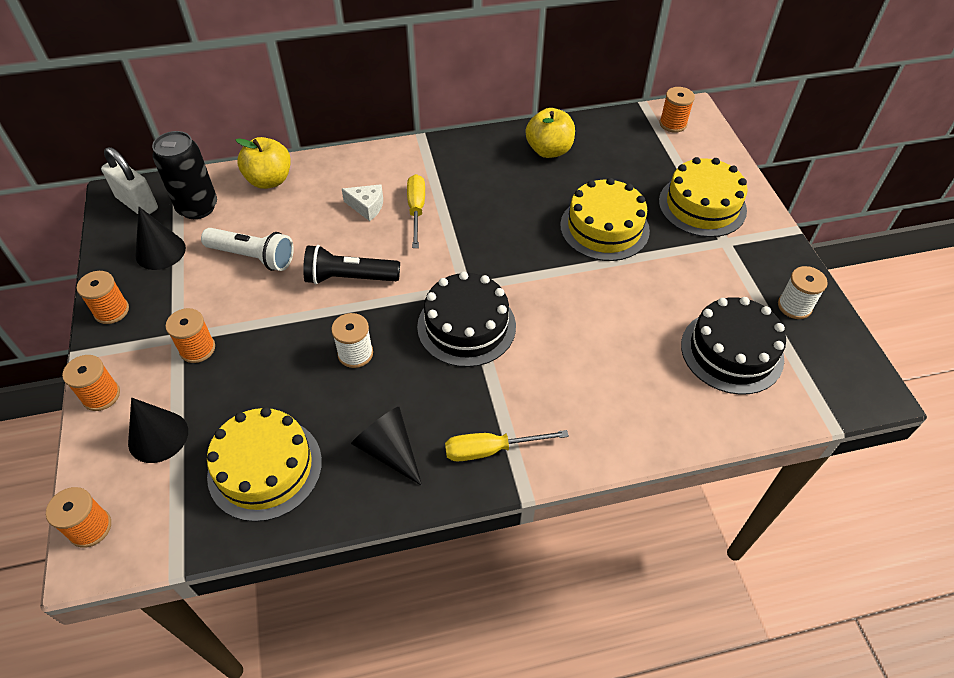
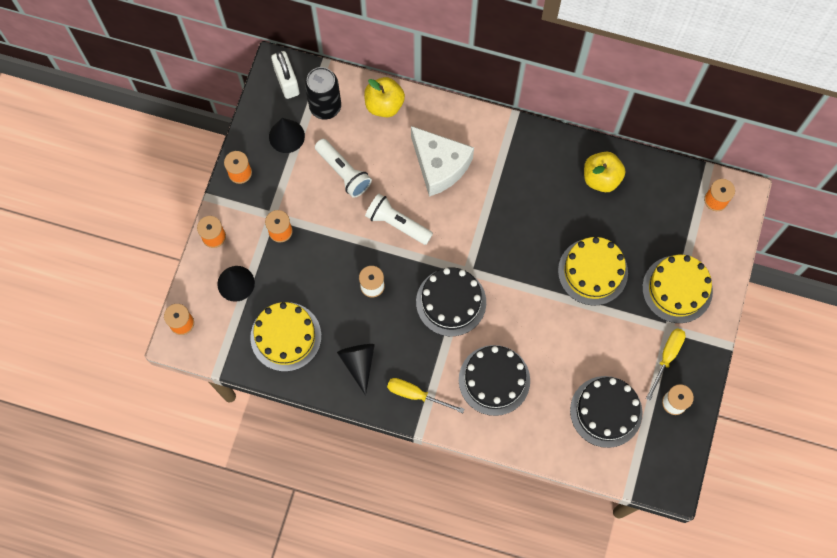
camera: 30 degrees right, 20 degrees up
(349, 278) = (397, 223): black flashlight -> white flashlight
(367, 207) = (439, 166): white cheese -> white cheese, size x2.13
(416, 210) = (472, 186): yellow screwdriver -> yellow screwdriver (667, 357)
(578, 383) = (494, 380): none -> black cake

